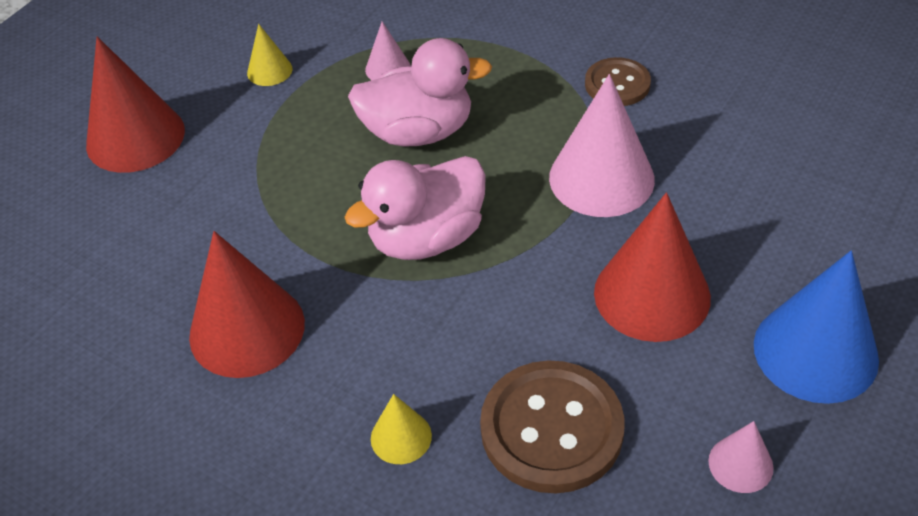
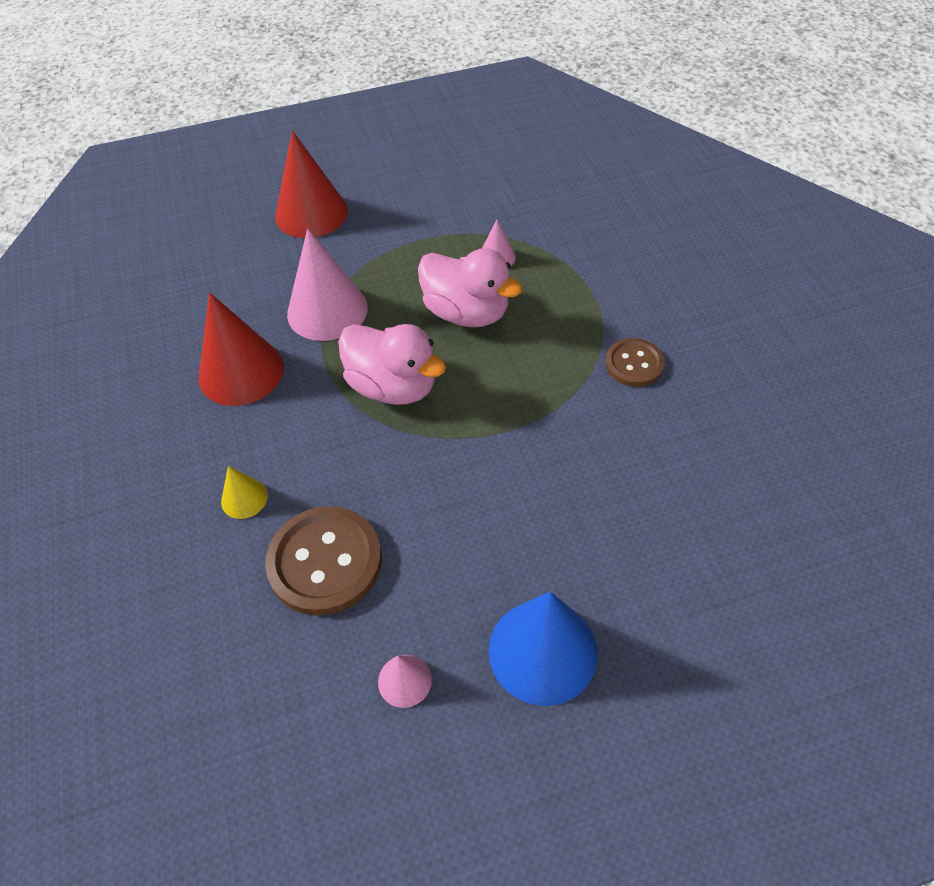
camera: 40 degrees right, 5 degrees up
(269, 71) = (426, 215): yellow cone -> none
(426, 238) = (393, 386): pink duck -> pink duck turned 150 degrees counterclockwise
(601, 178) = (544, 423): pink cone -> pink cone (327, 310)
(652, 294) = (483, 526): red cone -> none

